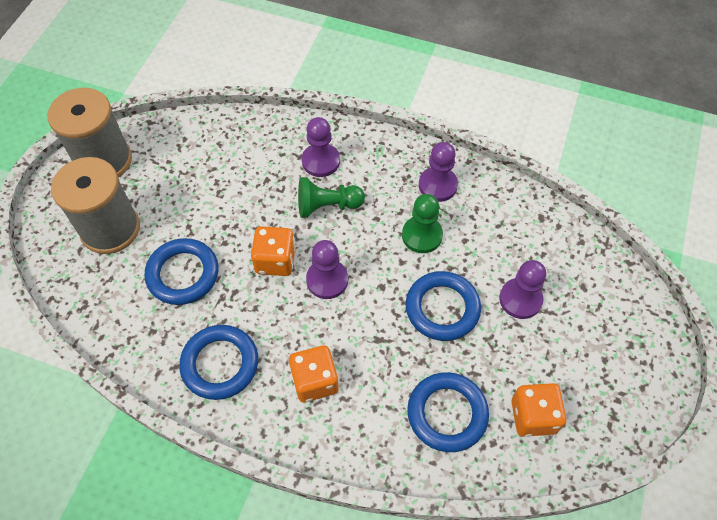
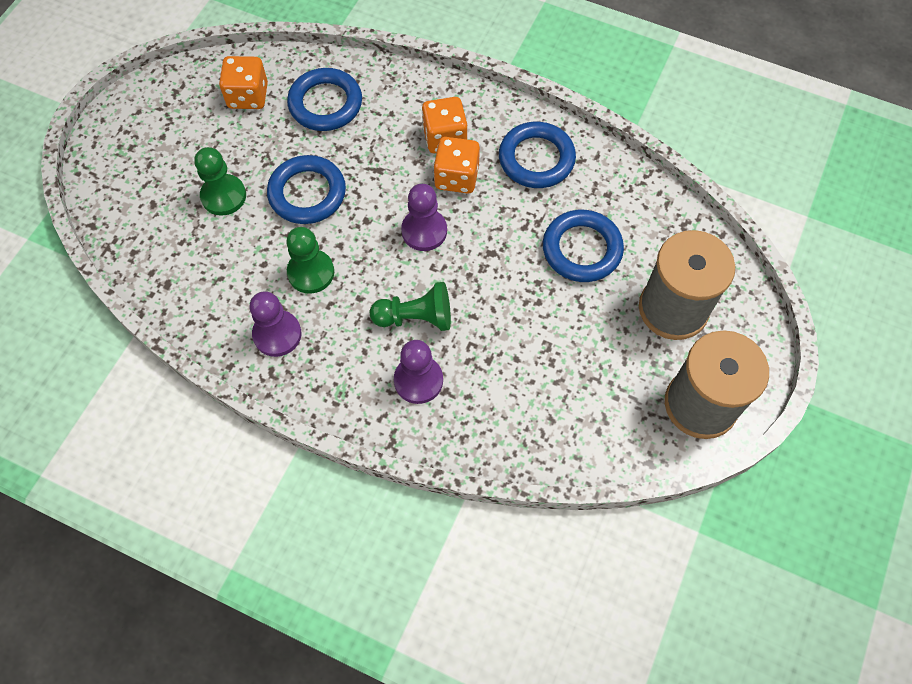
camera: 175 degrees left, 5 degrees up
(275, 261) = (479, 256): orange dice -> orange dice (456, 177)
(520, 299) = (223, 196): purple pawn -> green pawn

